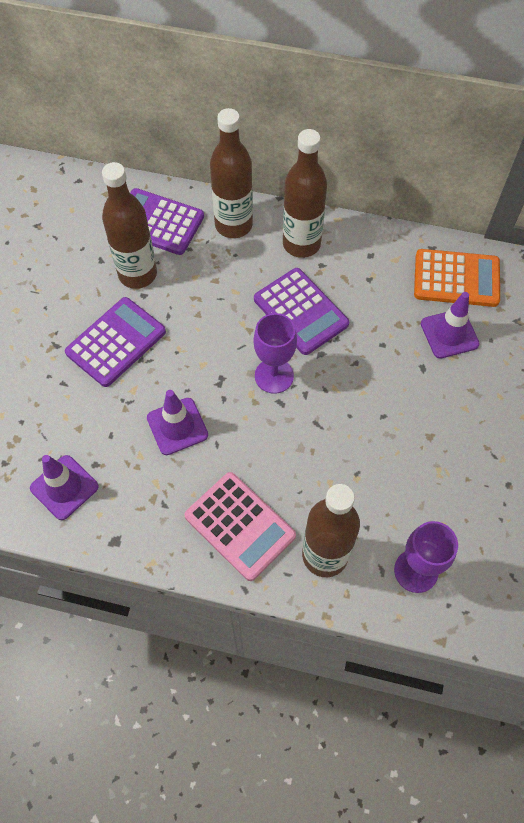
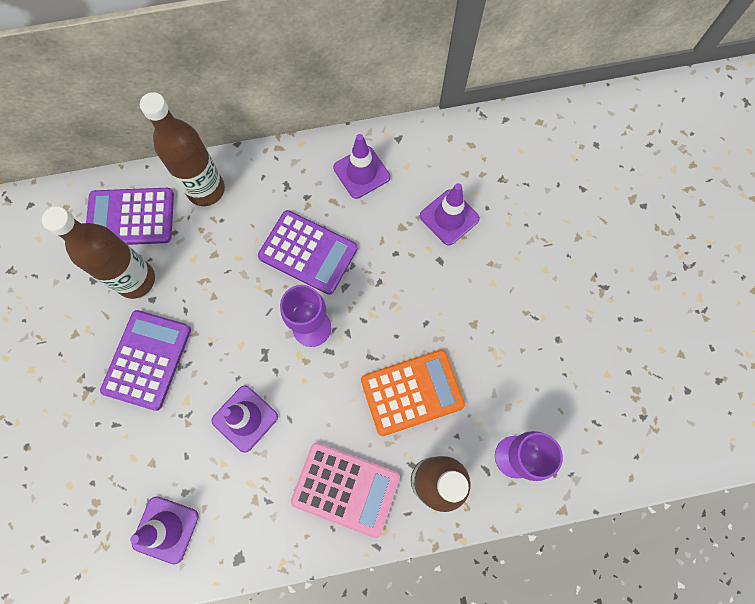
camera: 25 degrees left, 10 degrees up
(301, 244) = (278, 183): brown bottle -> none
(382, 264) = (361, 172): none -> purple traffic cone
(456, 279) = (432, 160): orange calculator -> orange calculator (412, 392)

